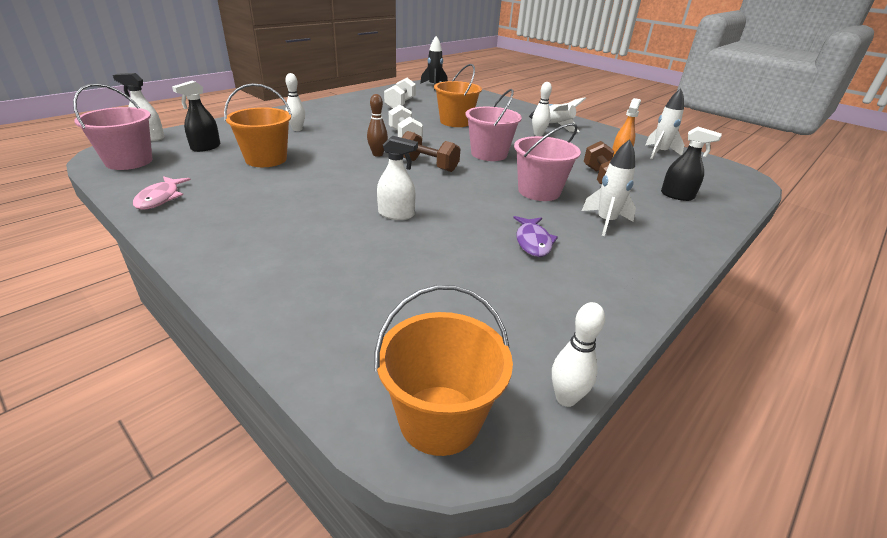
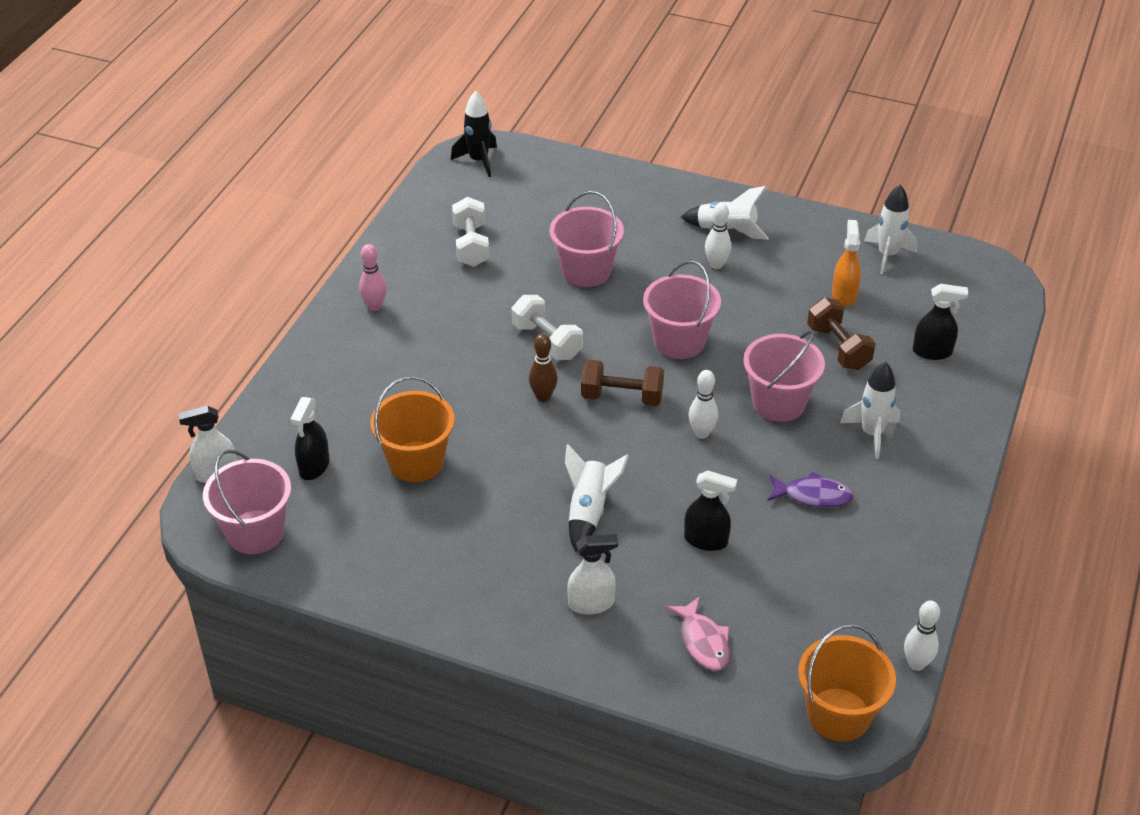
camera: 20 degrees left, 10 degrees up
(160, 198) = (376, 580): pink fish -> pink fish (703, 641)
(297, 129) = (388, 376): white bowling pin -> white bowling pin (701, 433)
(324, 109) = (374, 306): none -> pink bowling pin
(348, 205) = (589, 511): none -> white rocket
(396, 214) = (651, 506): white spray bottle -> white spray bottle (591, 603)
(420, 243) = (706, 540): none -> black spray bottle
(455, 122) = (586, 271): orange bucket -> pink bucket
(533, 242) = (813, 496): purple fish -> purple fish turned 60 degrees counterclockwise

